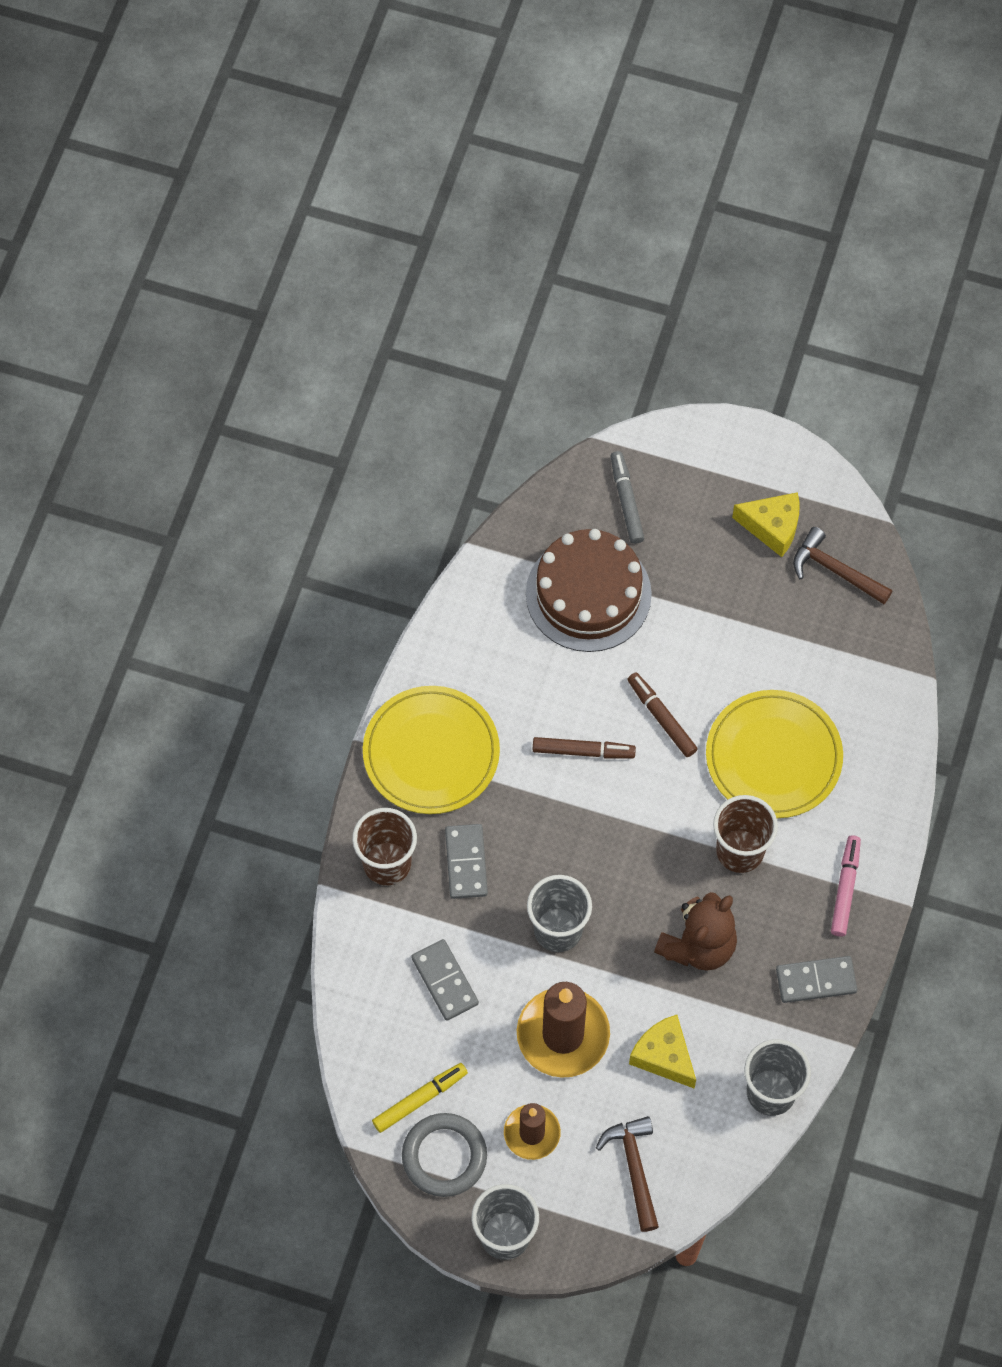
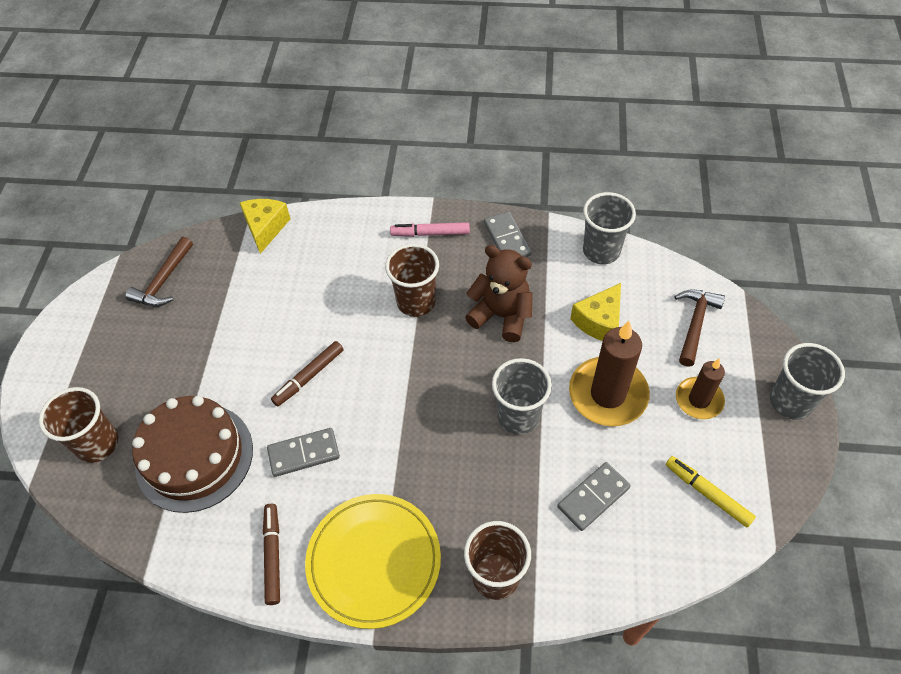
camera: 100 degrees left, 10 degrees down
(444, 1156) = (748, 462): grey ring -> none
(466, 862) = (476, 504): grey domino -> grey domino (304, 453)
(583, 751) = (350, 430): brown marker -> brown marker (273, 555)
(626, 500) = (97, 444): grey marker -> brown cup
(634, 1168) = (695, 324): brown hammer -> brown hammer turned 135 degrees clockwise
(772, 527) = (124, 329): yellow cheese -> yellow cheese (265, 228)
(773, 757) = (332, 294): yellow plate -> none

